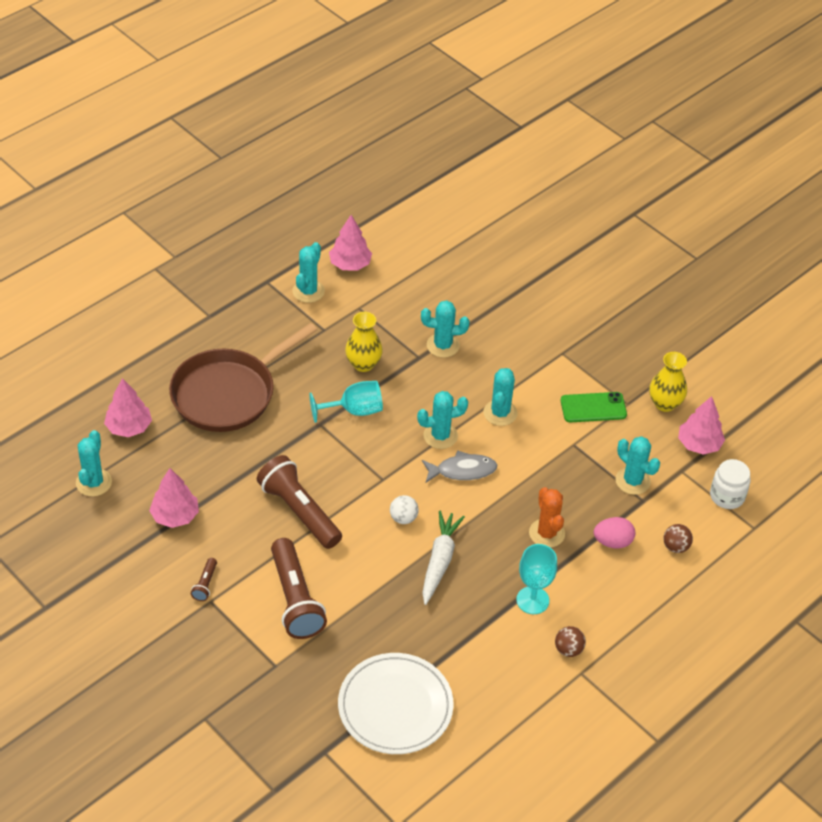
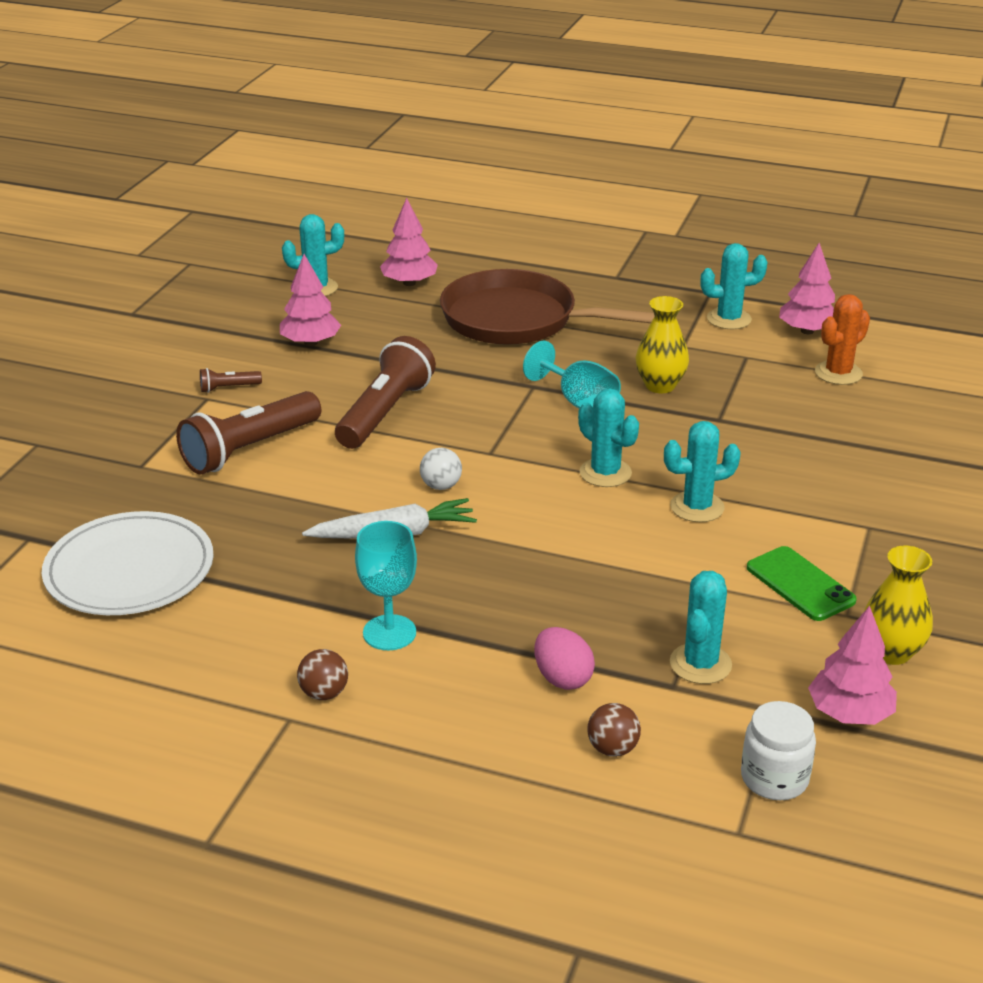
camera: 65 degrees right, 15 degrees down
(443, 345) = (760, 430): turquoise cactus -> none
(462, 470) = (564, 507): grey fish -> none
(546, 533) = (521, 610): orange cactus -> orange cactus (838, 373)

